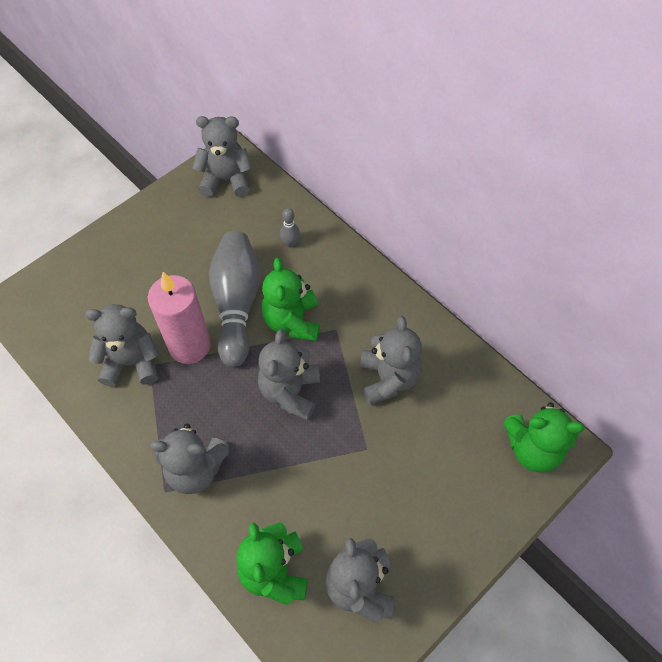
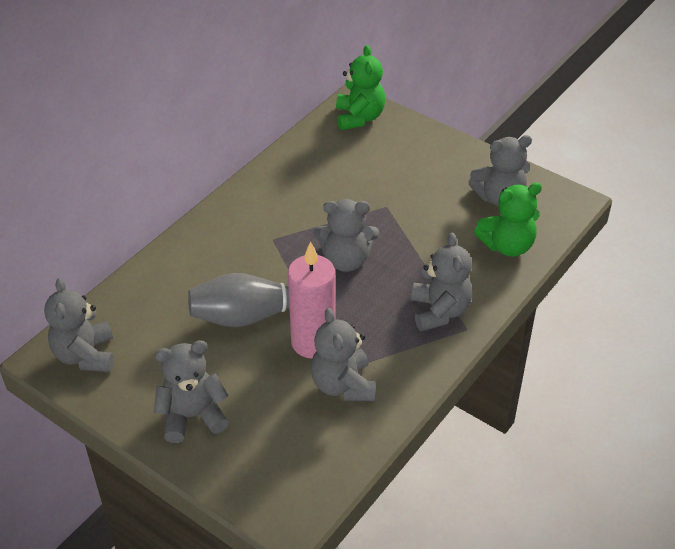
camera: 100 degrees left, 15 degrees down
(290, 243) = (174, 285): grey bowling pin -> none
(292, 321) = (270, 270): green teddy bear -> none
(388, 379) = (317, 200): grey teddy bear -> grey teddy bear (192, 416)

